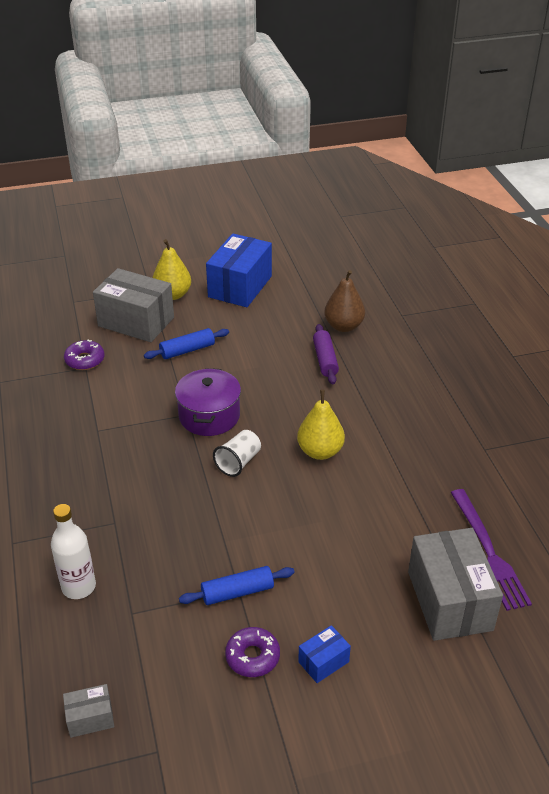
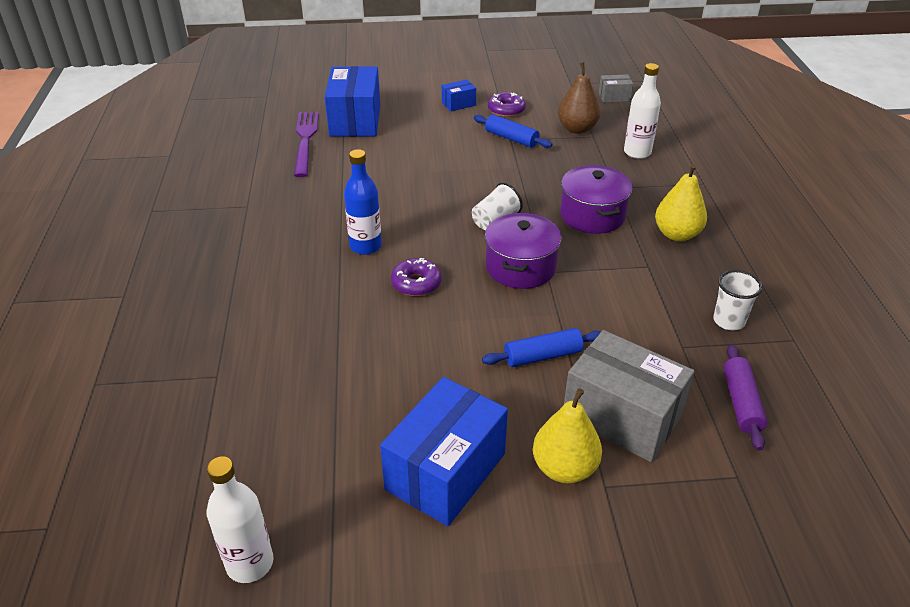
camera: 170 degrees left, 0 degrees up
(43, 390) = (728, 321): none -> white cup
(85, 360) = (686, 358): purple donut -> purple donut (416, 283)
(142, 480) = (592, 215): none -> purple pot
(237, 592) = (511, 138): blue rolling pin -> blue rolling pin turned 45 degrees clockwise
(320, 451) = (410, 221): yellow pear -> yellow pear (677, 234)
(325, 246) = (250, 563): none -> white bottle
(325, 360) = (361, 319): purple rolling pin -> purple rolling pin (741, 403)
(343, 326) = (311, 367): brown pear -> brown pear (577, 129)
(349, 419) = (365, 246): none -> blue bottle
(449, 601) = (355, 120): grey box -> blue box

